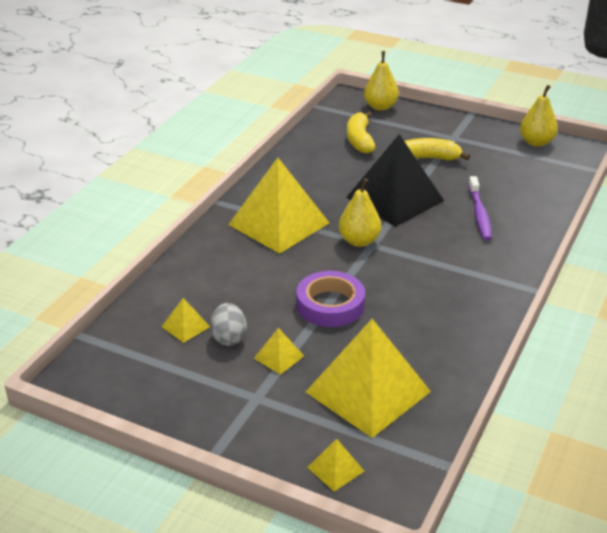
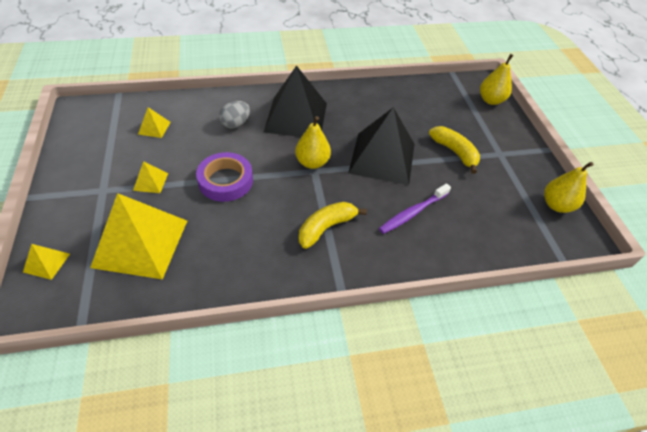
camera: 50 degrees right, 15 degrees up
(229, 338) = (155, 151): grey egg -> grey egg (235, 124)
(278, 223) = (296, 117): yellow pyramid -> black pyramid
(359, 140) = (435, 109): yellow banana -> yellow banana (326, 228)

